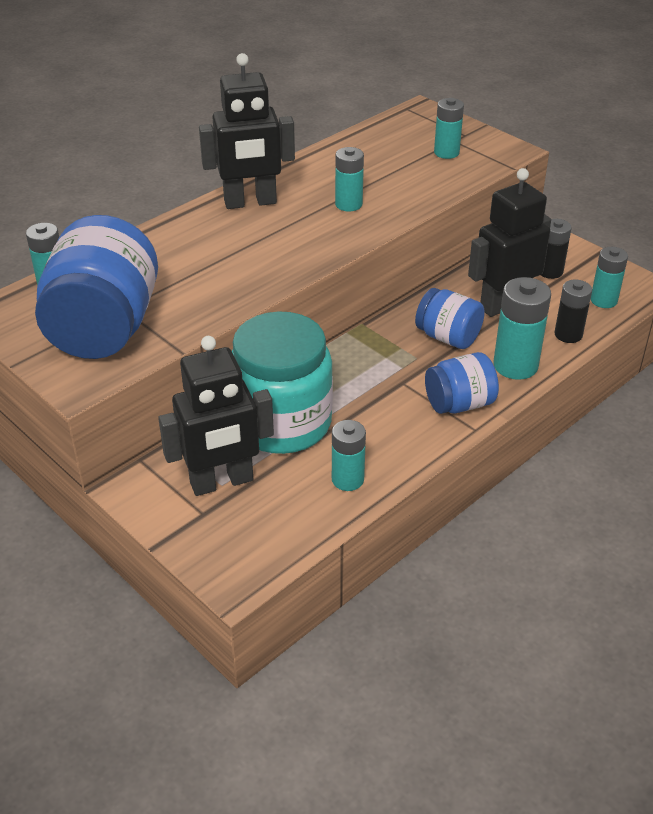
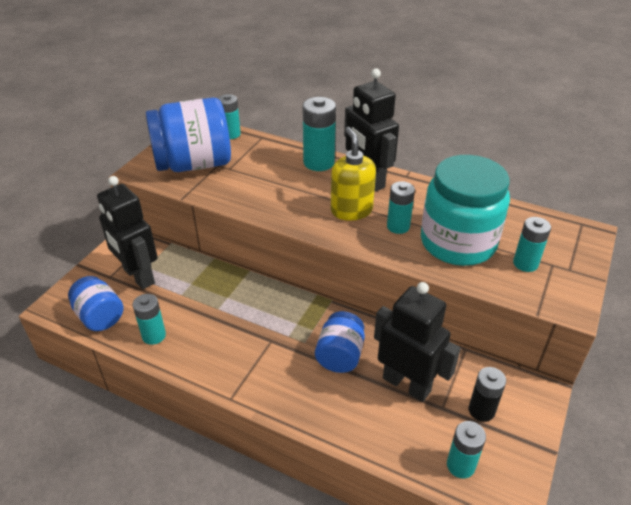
camera: 70 degrees right, 0 degrees up
(282, 423) = (202, 288): turquoise jar -> turquoise jar (458, 243)
(300, 226) = (351, 210): none -> yellow soap dispenser
(459, 404) = (257, 381): blue jar -> blue jar (100, 317)
(515, 365) = (323, 410): turquoise battery -> turquoise battery (319, 162)
(568, 334) = (387, 443): black battery -> none

